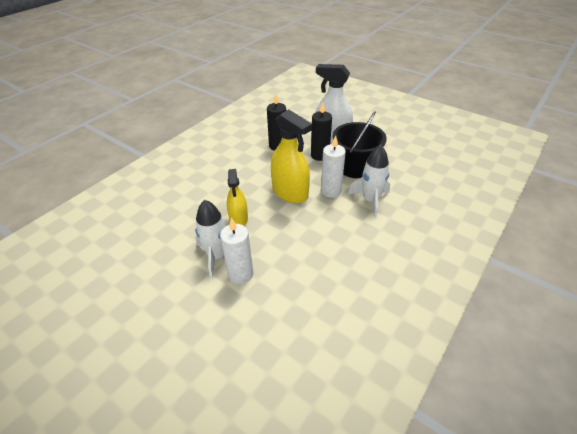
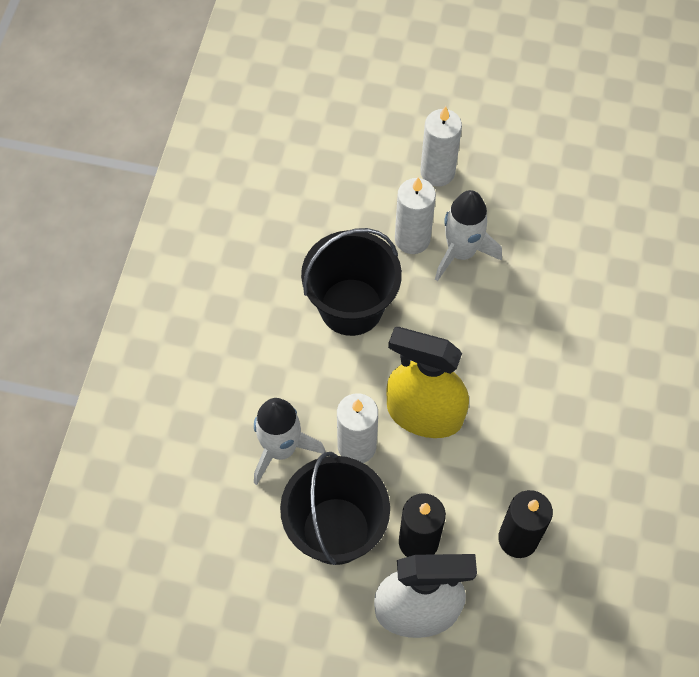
camera: 155 degrees right, 20 degrees up
(192, 312) = (437, 172): none -> white candle
(238, 219) = (474, 326): yellow spray bottle -> none
(301, 250) = (351, 307): none -> black bucket

